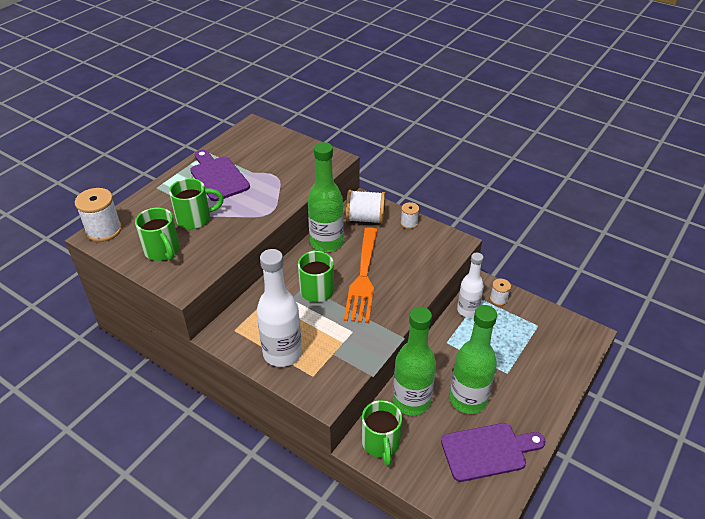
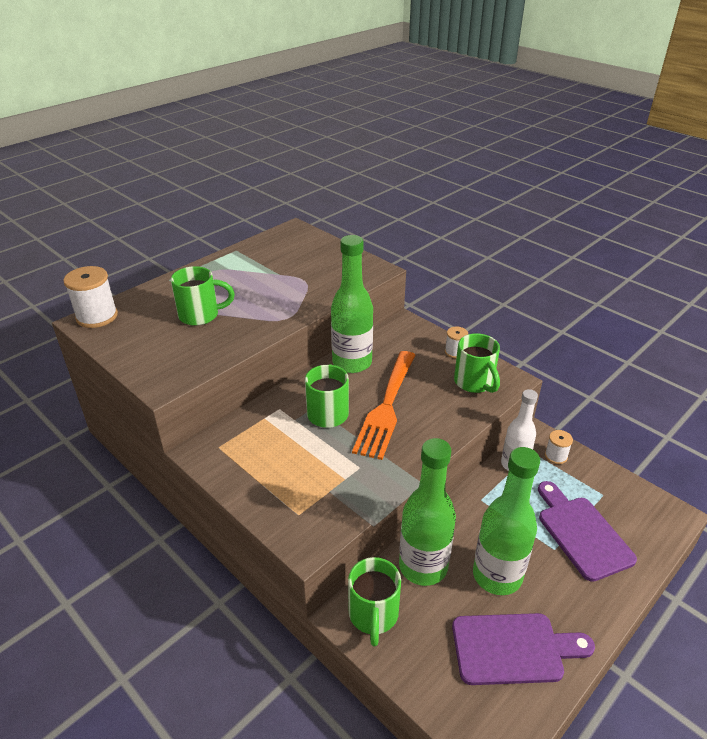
camera: 10 degrees right, 5 degrees down
(163, 251) = (153, 345): green mug -> green mug (474, 382)
(218, 177) = (240, 275): purple cutting board -> purple cutting board (582, 533)
(282, 353) = (268, 481): white bottle -> none
(365, 218) = (404, 341): white spool -> none

